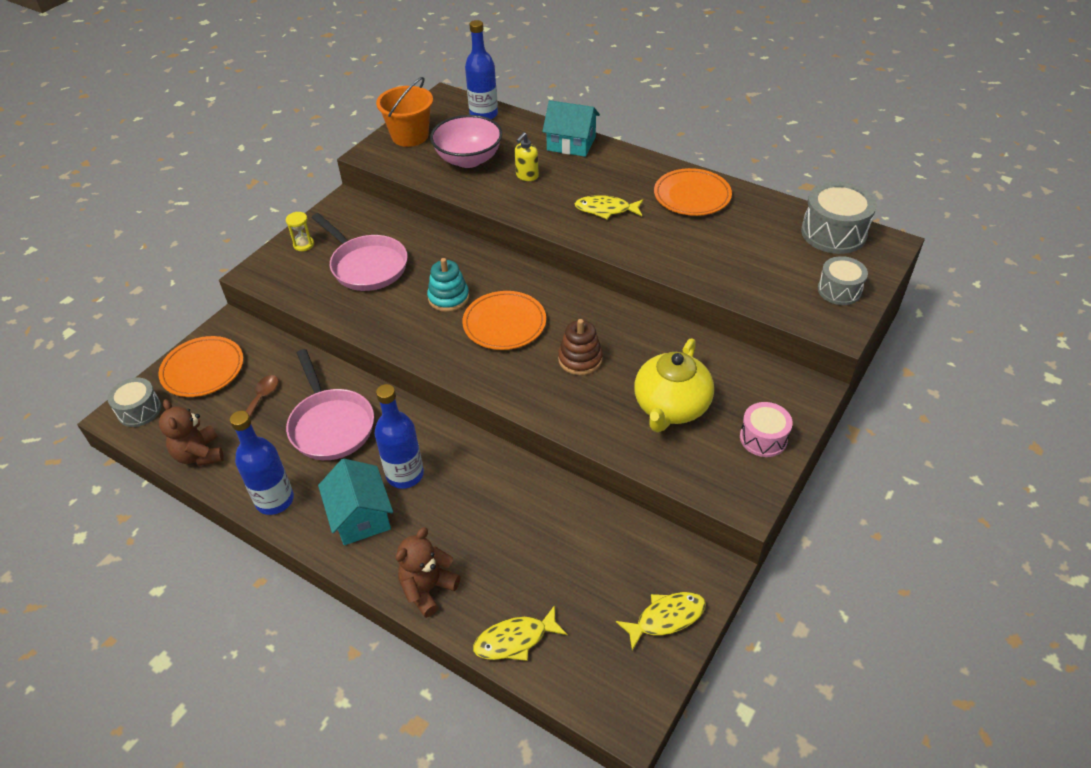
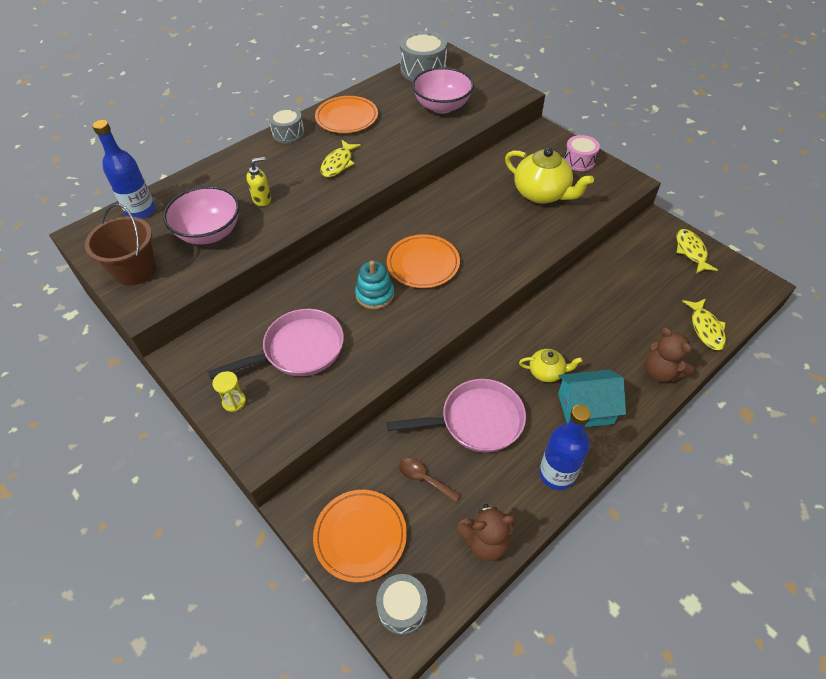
camera: 75 degrees left, 5 degrees up
(405, 474) = (547, 372): blue bottle -> yellow teapot
(410, 136) = (135, 270): orange bucket -> brown bucket
(527, 176) = (262, 199): yellow soap dispenser -> yellow soap dispenser turned 75 degrees counterclockwise
(571, 144) = (232, 164): turquoise house -> none
(580, 359) = (480, 228): brown stacking toy -> none
(761, 265) = (442, 106): none -> pink bowl
(839, 290) = (481, 83): grey drum -> grey drum (288, 133)

